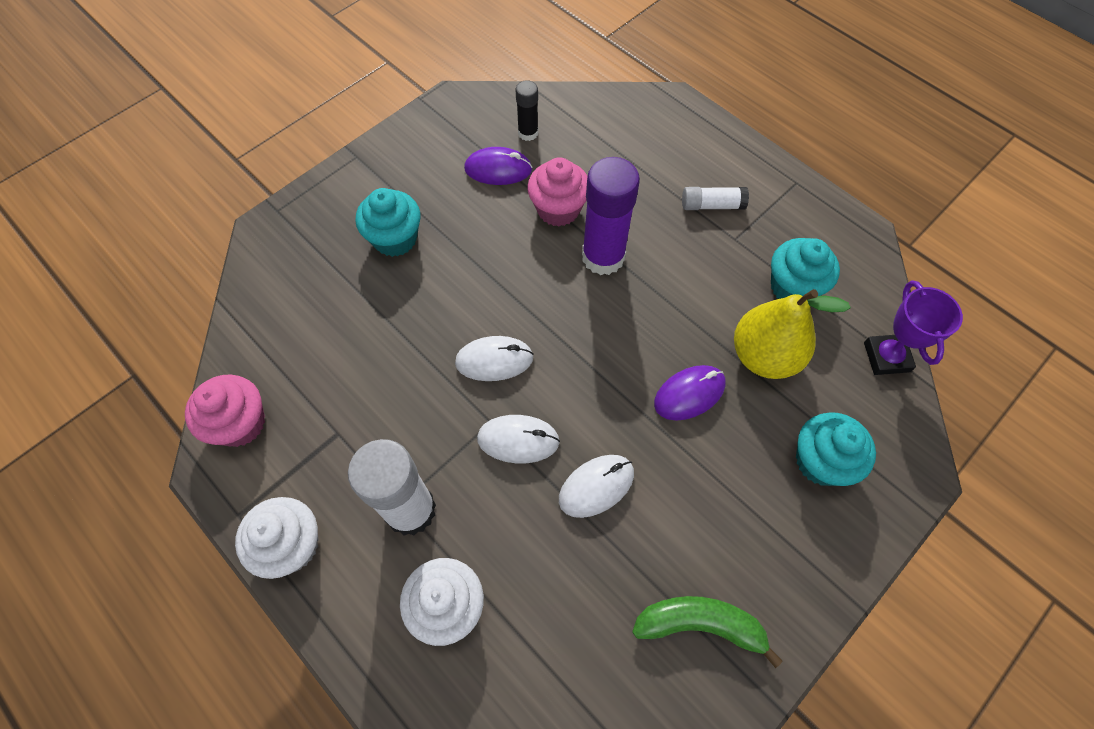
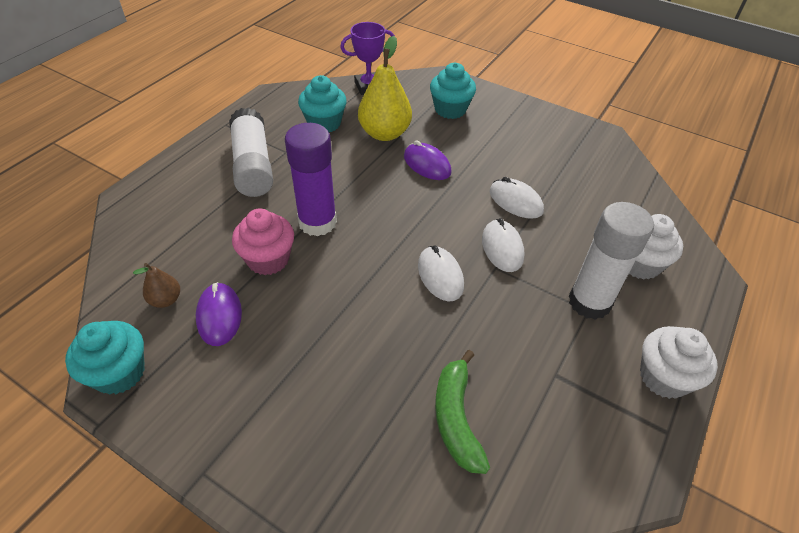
camera: 105 degrees left, 15 degrees down
(240, 423) = (588, 468): pink cupcake -> none
(395, 239) = (326, 389): turquoise cupcake -> turquoise cupcake (119, 373)
(528, 133) = (166, 300): black glue stick -> brown pear
(700, 624) = (573, 149): green banana -> green banana (456, 418)
(712, 205) = (253, 165): white glue stick -> white glue stick, size x1.91

